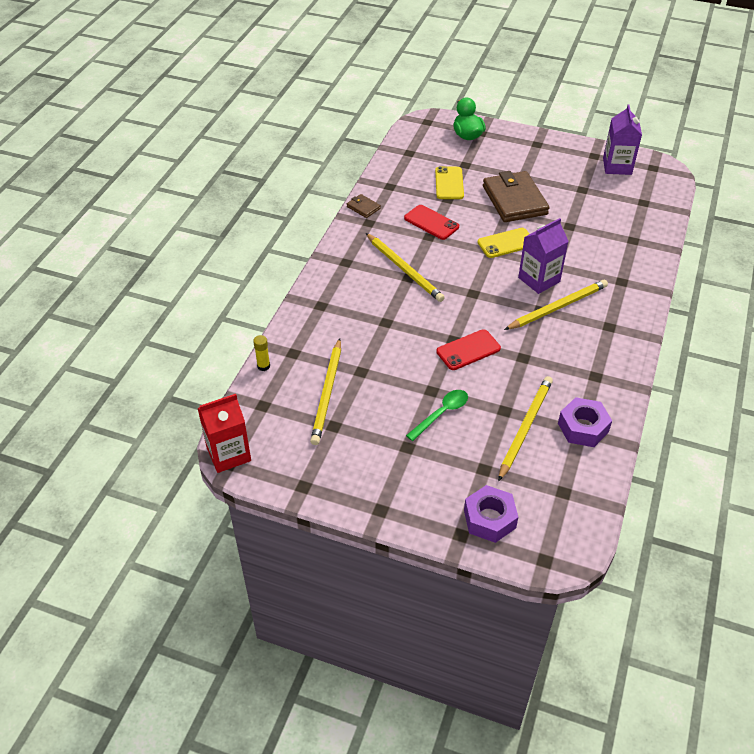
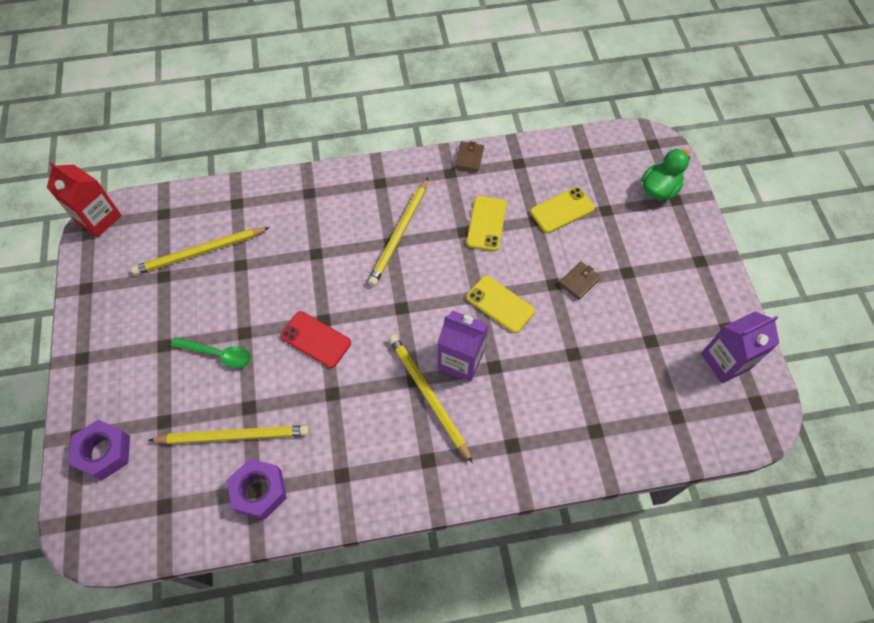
camera: 60 degrees right, 15 degrees up
(263, 366) = (209, 190): yellow glue stick -> none
(431, 222) = (486, 223): red phone -> yellow phone
(514, 200) = (579, 281): brown wallet -> brown wallet, size x0.44
(558, 307) = (428, 396): yellow pencil -> yellow pencil turned 150 degrees counterclockwise

